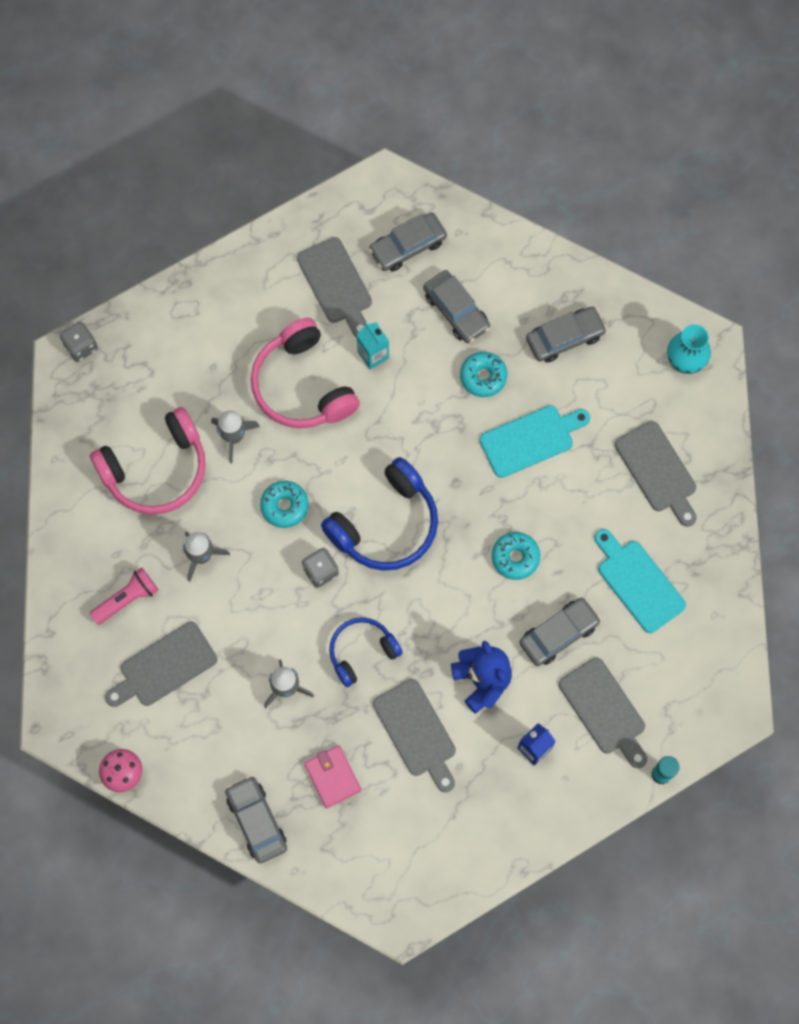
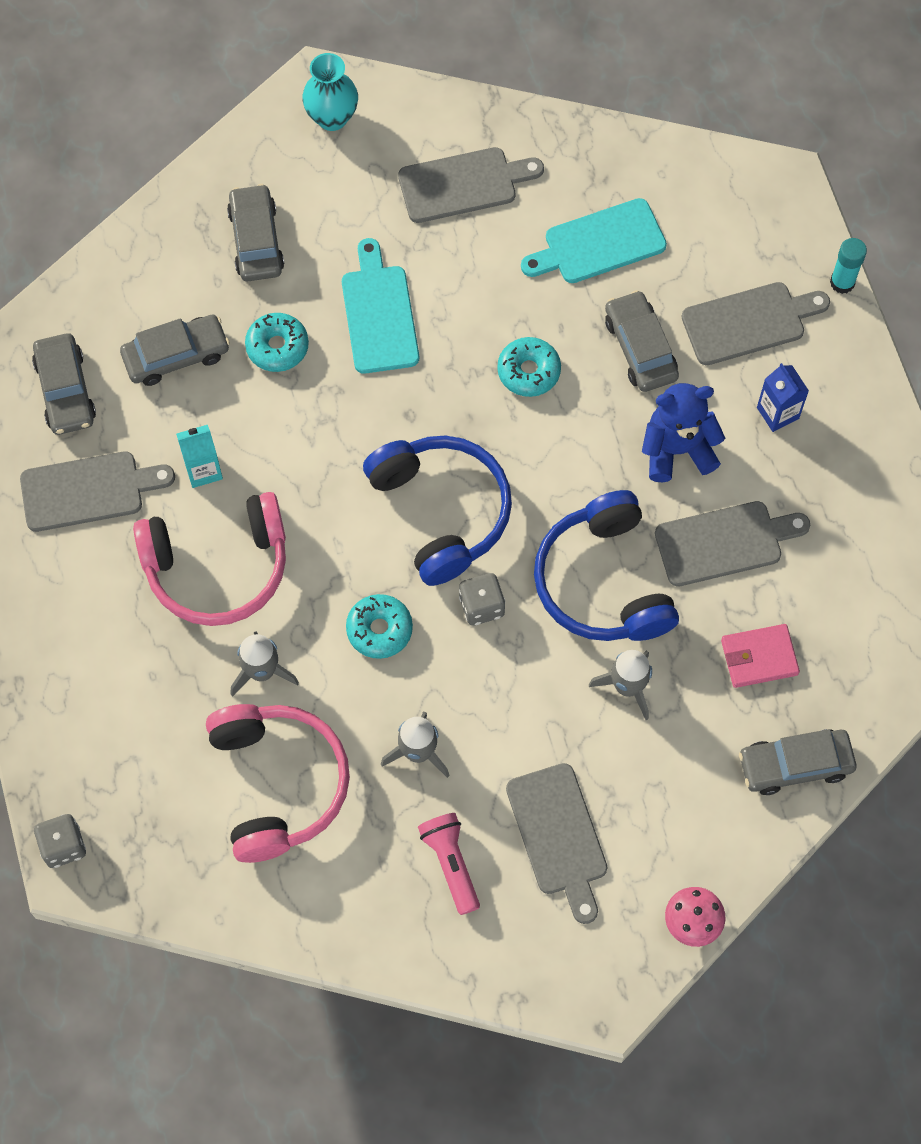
camera: 75 degrees left, 5 degrees down
(362, 652) = (603, 582): blue headphones -> blue headphones, size x1.62

